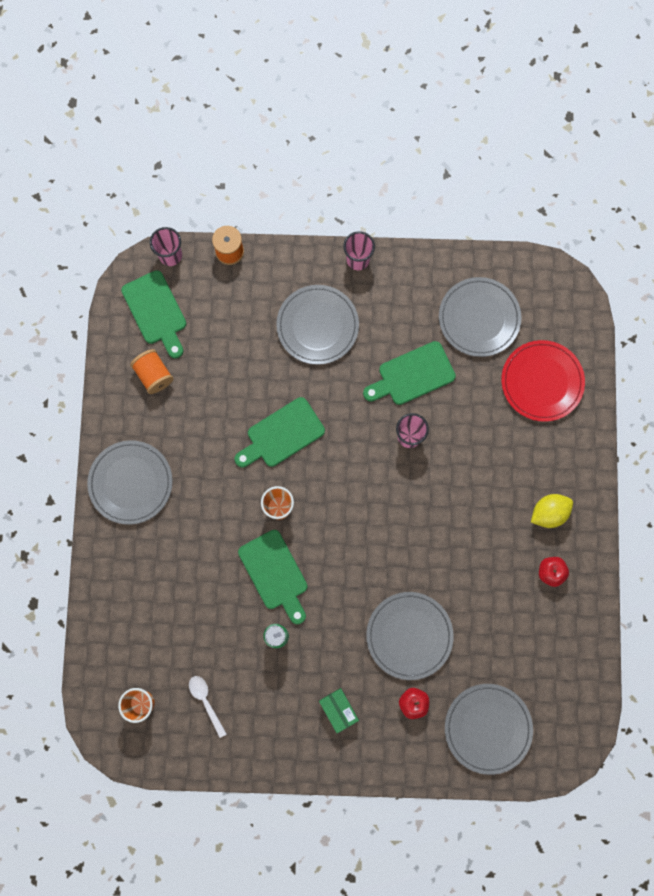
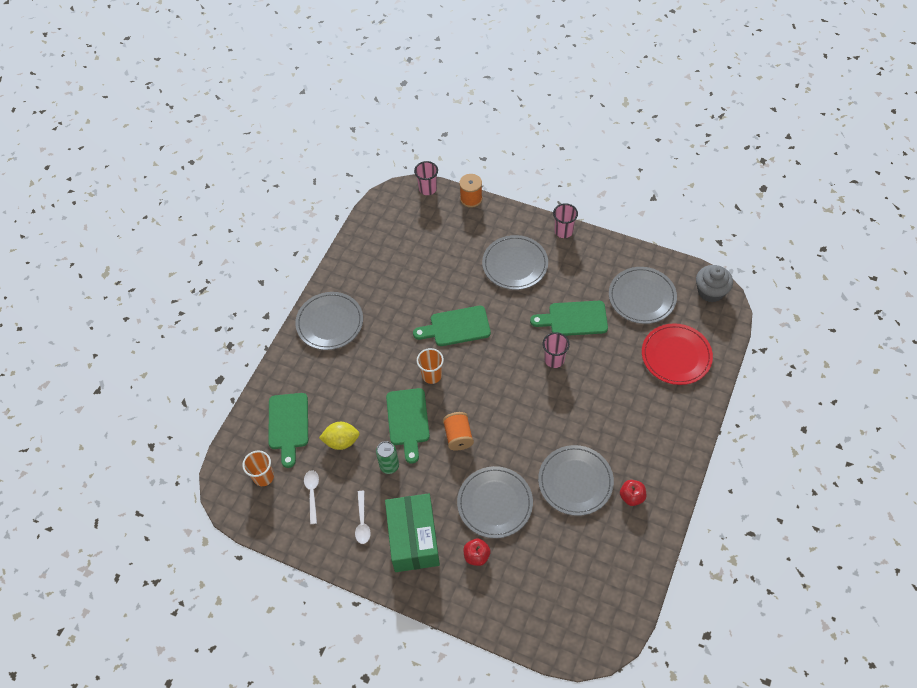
camera: 25 degrees right, 20 degrees down
(154, 375) = (380, 259): orange spool -> orange spool (458, 436)
(156, 311) = (401, 220): green cutting board -> green cutting board (288, 425)
(275, 712) = (362, 522): none -> white spoon
(338, 709) = (413, 538): green box -> green box, size x2.03
(488, 728) = (531, 600): grey plate -> grey plate (575, 481)
(548, 513) = (646, 451): yellow lemon -> yellow lemon (341, 441)
(553, 283) = (710, 291): none -> grey cupcake

